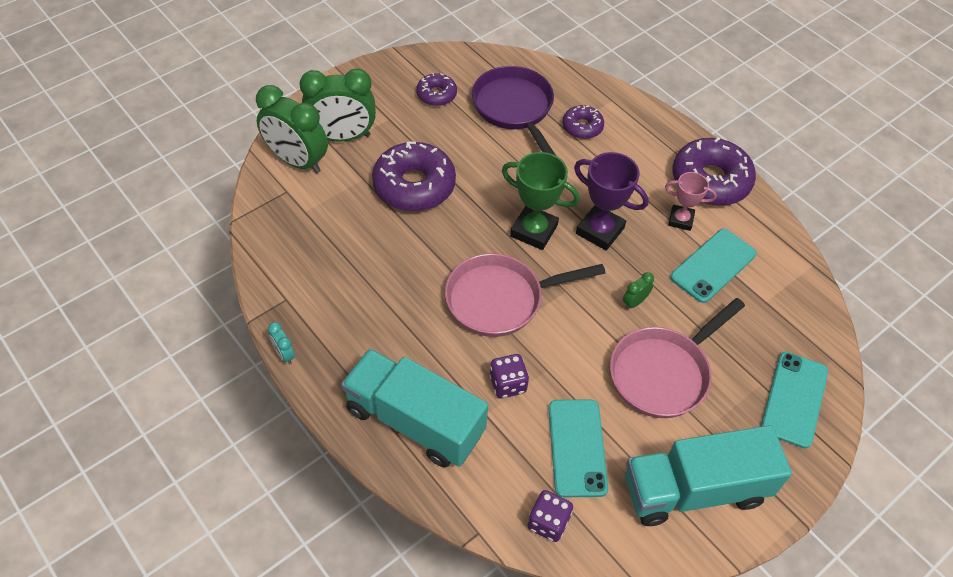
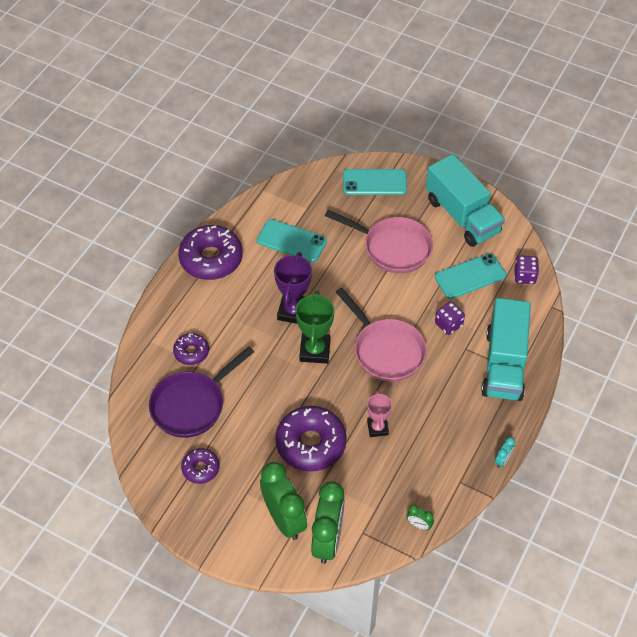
camera: 110 degrees left, 0 degrees up
(634, 302) = (346, 276): green clock -> green clock (419, 525)
(680, 220) = (259, 267): pink trophy -> pink trophy (377, 428)

